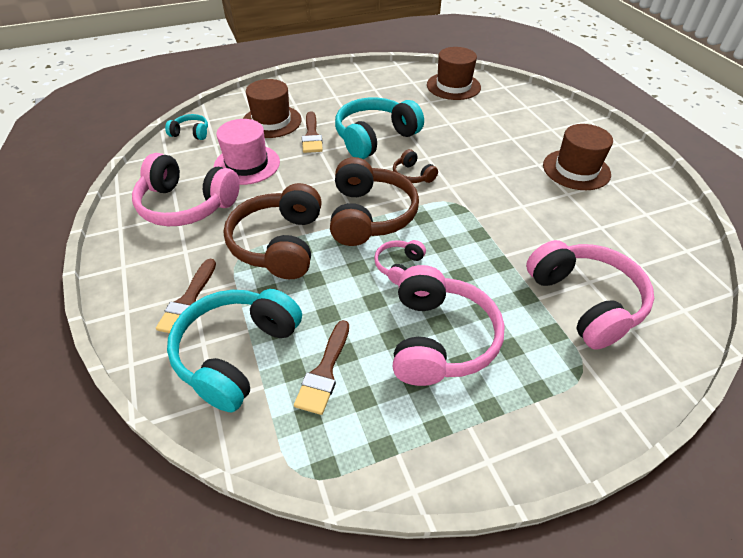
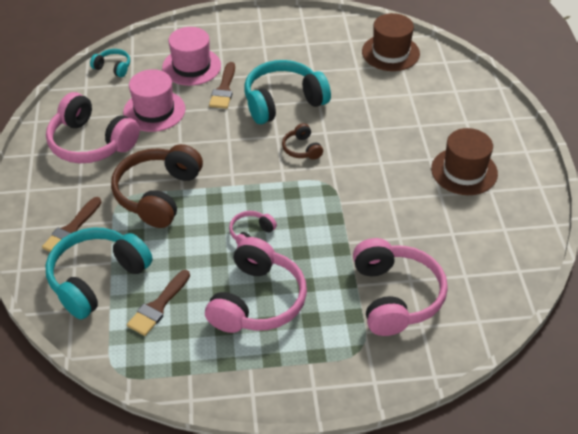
camera: 15 degrees right, 0 degrees up
(271, 121) = (191, 66): brown hat -> pink hat
(369, 215) = (245, 182): brown headphones -> none

